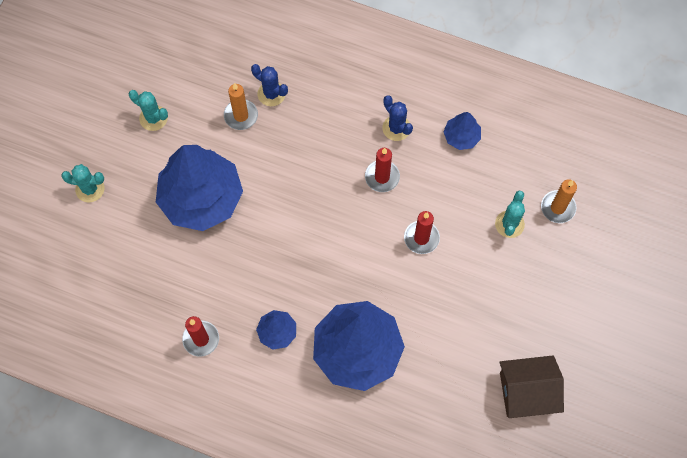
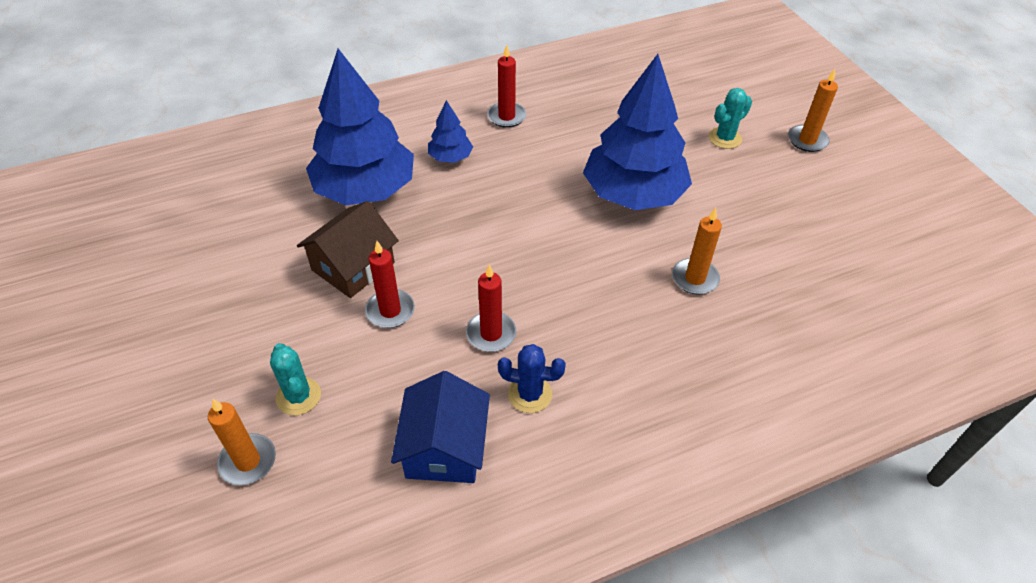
camera: 135 degrees right, 20 degrees down
(44, 141) = (807, 140): none -> orange candle
(153, 118) = (761, 217): turquoise cactus -> none
(271, 94) = (696, 320): blue cactus -> none
(461, 136) = (444, 448): blue tree -> blue house
(526, 392) = (162, 264): brown house -> brown house (353, 266)

